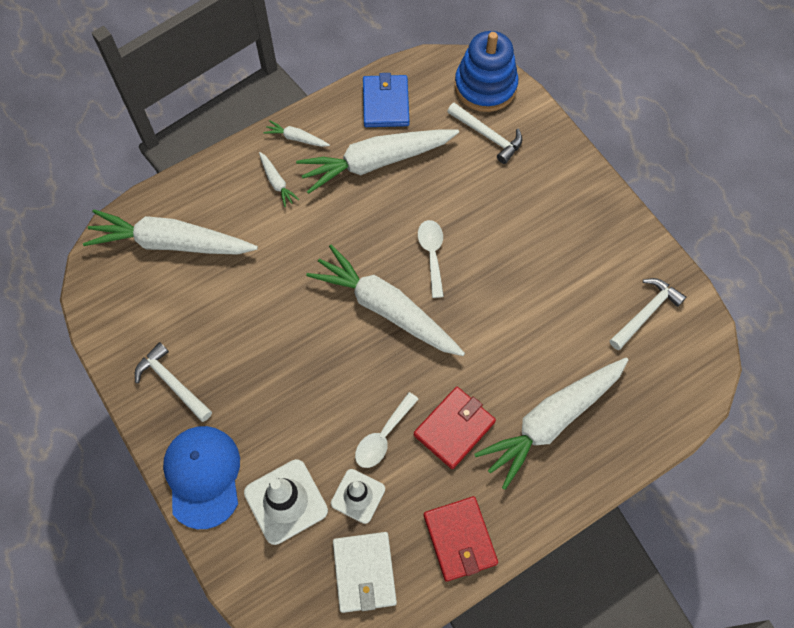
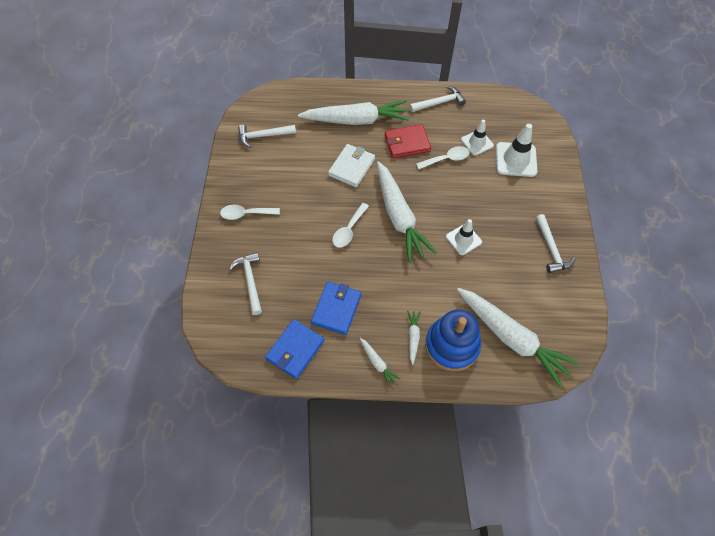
camera: 145 degrees left, 5 degrees down
(203, 476) = (555, 193): blue cap -> none
(288, 328) = (463, 239): none -> white traffic cone
(364, 572) = (493, 114): white wallet -> white wallet (351, 167)
(376, 162) = (336, 309): white carrot -> blue wallet
(459, 539) = (439, 102): red wallet -> white hammer
(485, 86) = (218, 317): blue stacking toy -> blue stacking toy (451, 345)
(563, 200) = (246, 214): none -> white spoon

